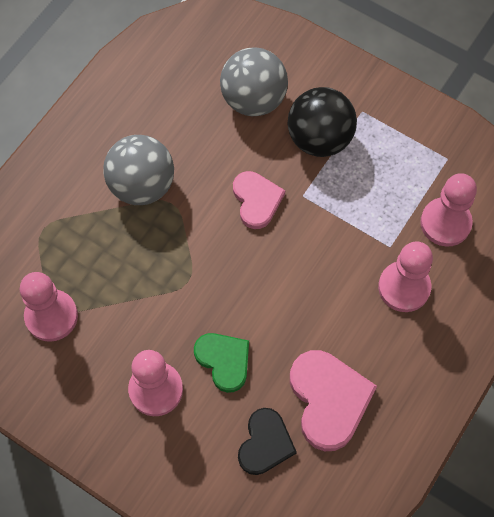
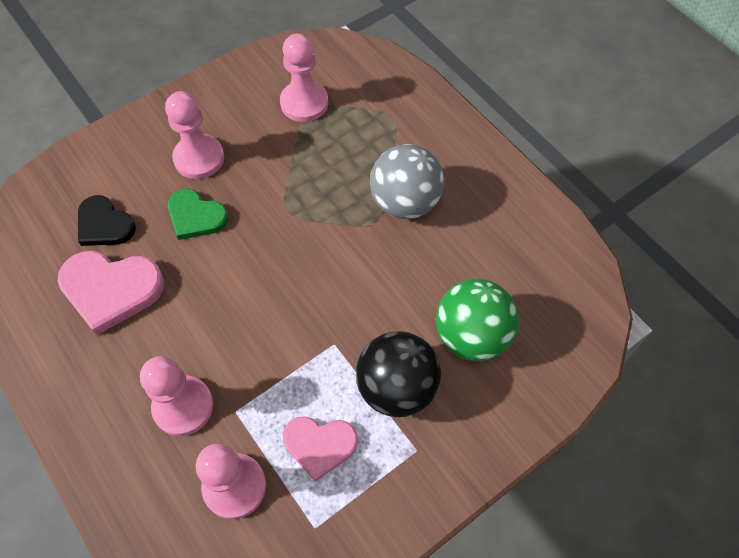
camera: 110 degrees right, 5 degrees down
(224, 361) = (196, 216): green heart -> green heart turned 45 degrees clockwise
(253, 99) = (471, 336): grey ball -> green ball
(256, 200) = (347, 297): pink heart -> pink heart (319, 445)

